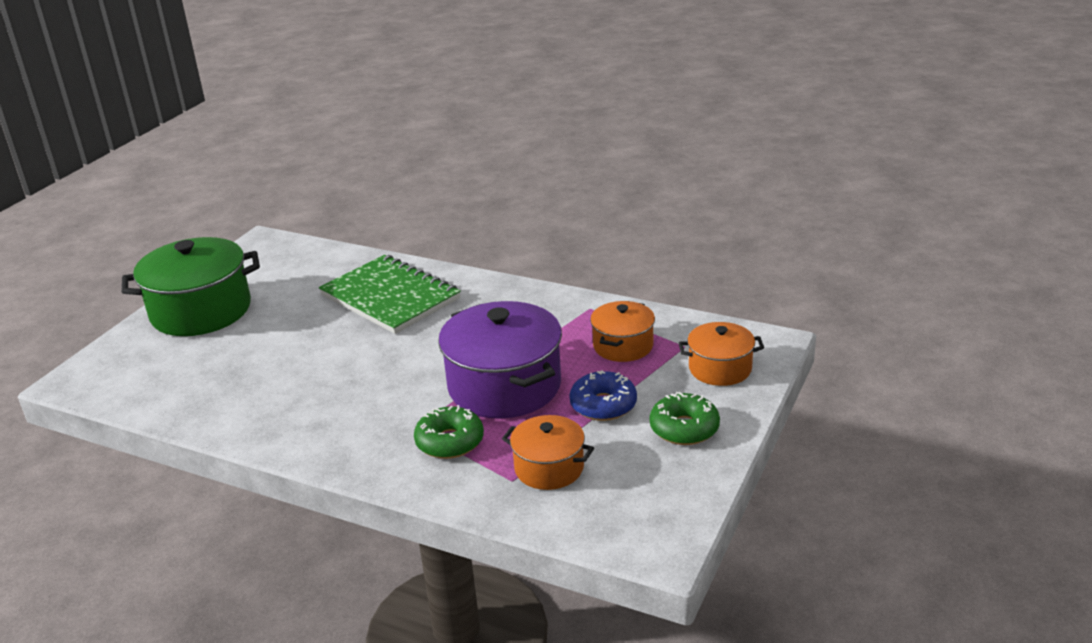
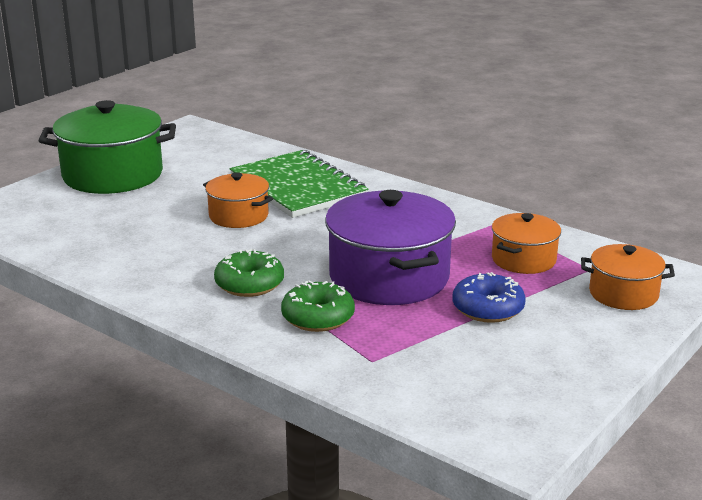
camera: 10 degrees right, 5 degrees down
(549, 468) = (414, 356): orange pot -> orange pot (238, 216)
(684, 428) = (569, 342): green donut -> green donut (249, 284)

